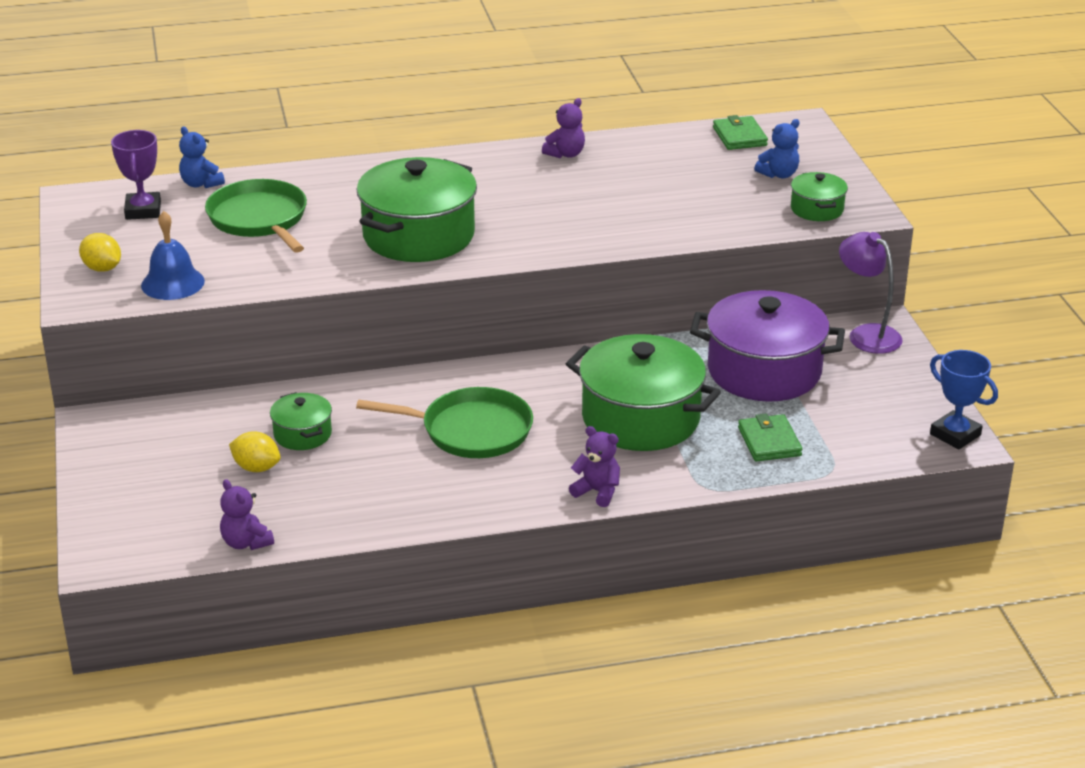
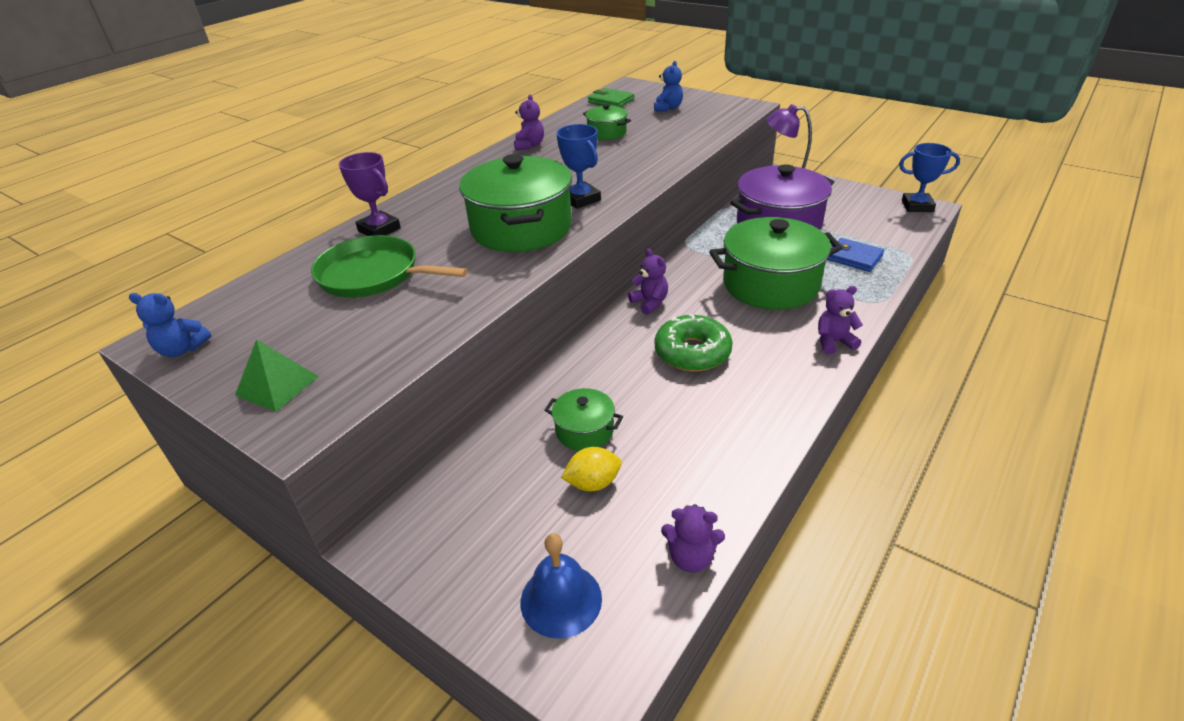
camera: 40 degrees left, 5 degrees up
(102, 268) = (277, 385): yellow lemon -> green pyramid
(143, 210) = (248, 318): purple trophy -> purple trophy (379, 229)
(172, 283) = (372, 360): blue bell -> blue bell (561, 599)
(201, 184) = (276, 274): blue teddy bear -> blue teddy bear (182, 349)
(470, 430) = (692, 352): green pan -> green donut
(508, 374) = (649, 303): none -> purple teddy bear
(509, 234) = (581, 199): none -> blue trophy
(769, 442) = (854, 257): green wallet -> blue wallet
(817, 209) = (721, 114): green pot -> green pot (607, 133)

